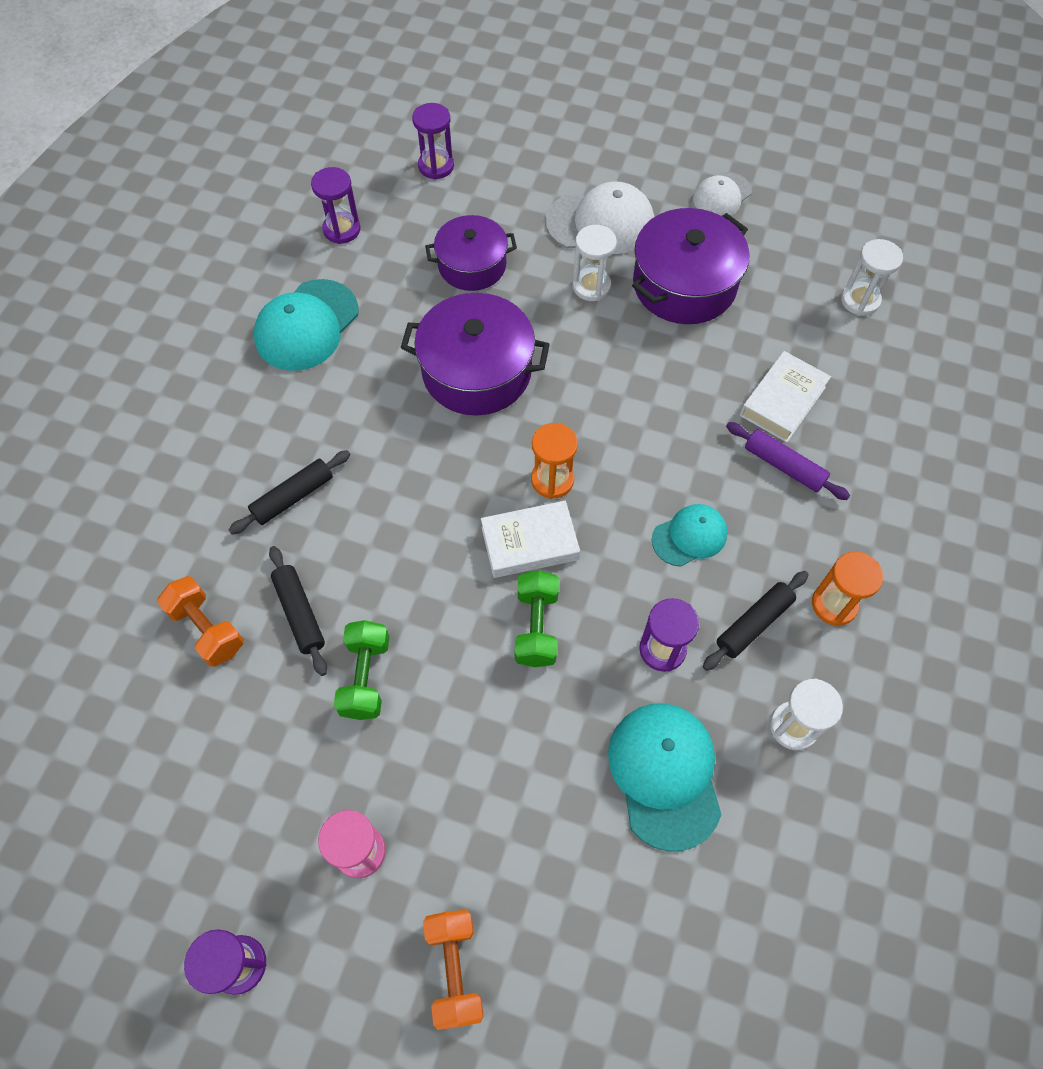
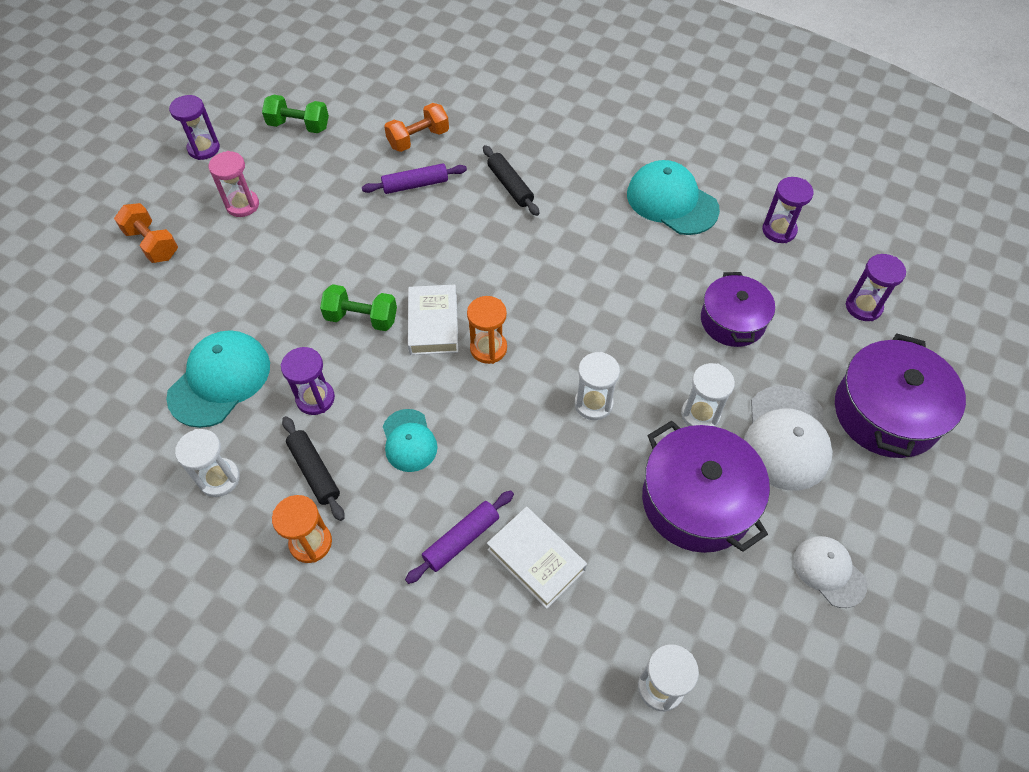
camera: 100 degrees right, 5 degrees down
(300, 613) = (415, 185): black rolling pin -> purple rolling pin
(365, 677) = (356, 216): green dumbbell -> green dumbbell (299, 126)
(454, 969) = (152, 244): orange dumbbell -> orange dumbbell turned 45 degrees clockwise
(477, 371) = (609, 310): purple pot -> purple pot (886, 412)
(600, 373) = (593, 403): none -> white hourglass
(665, 774) = (220, 380): turquoise cap -> turquoise cap turned 60 degrees counterclockwise

